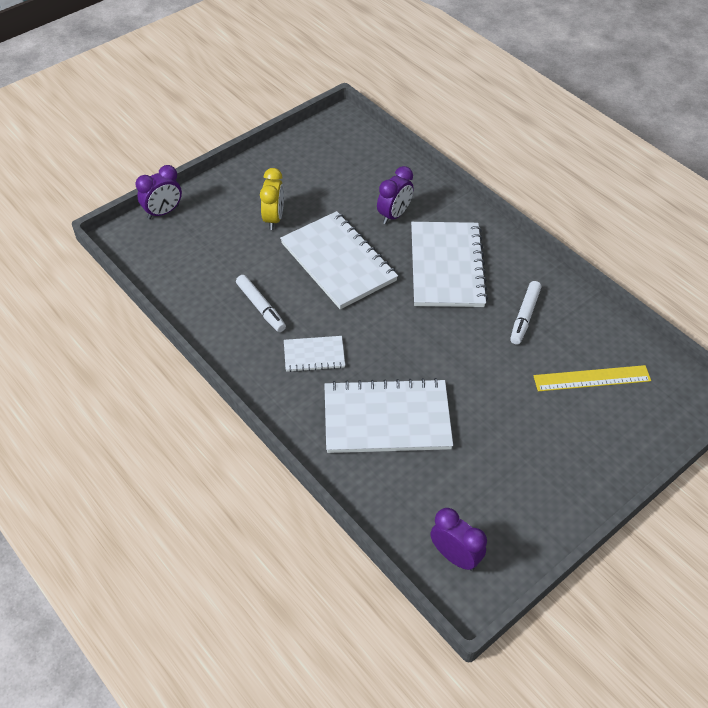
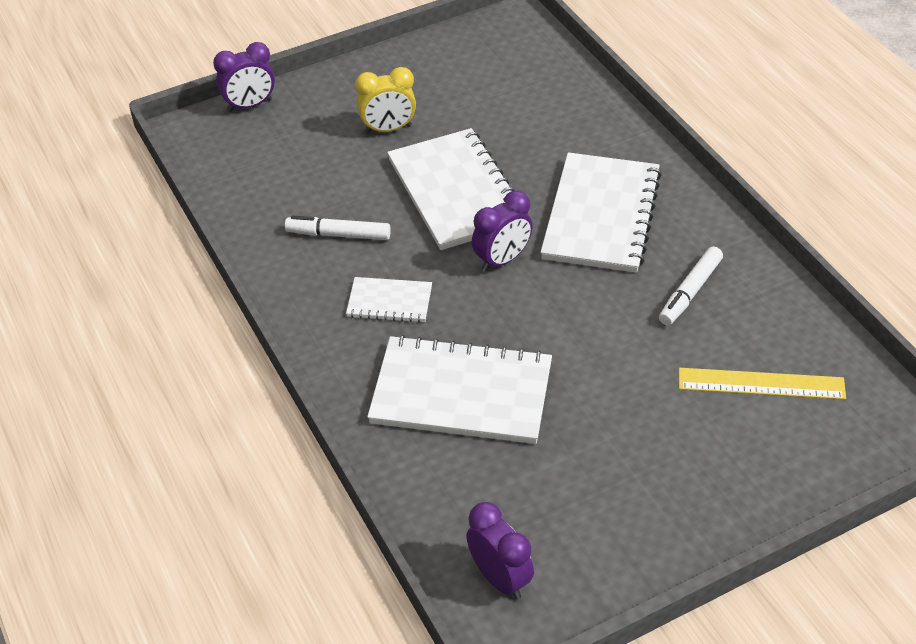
camera: 15 degrees right, 5 degrees down
(261, 307) = (338, 234): white marker -> white marker turned 120 degrees clockwise
(273, 218) = (388, 129): yellow clock -> yellow clock turned 60 degrees clockwise
(394, 215) = (549, 143): purple clock -> purple clock (502, 260)

